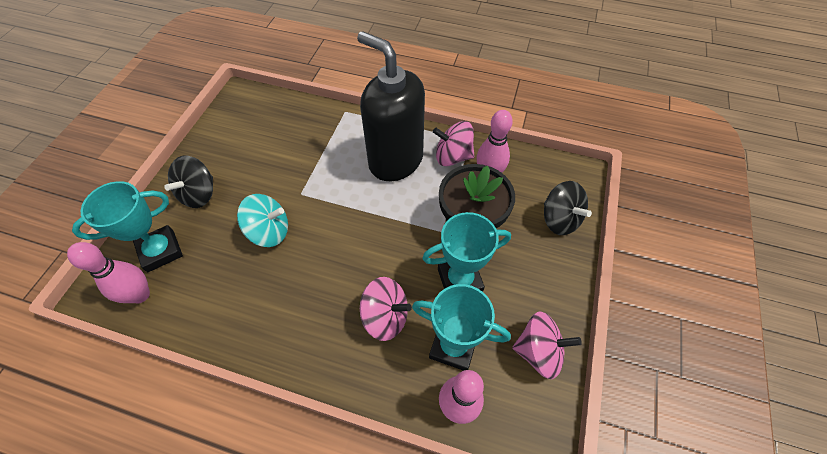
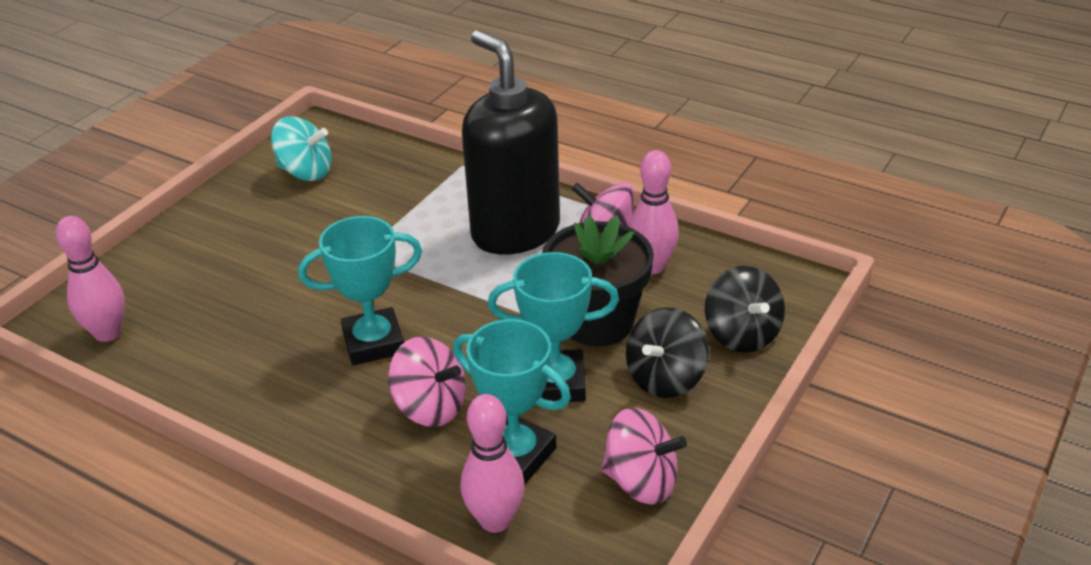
camera: 15 degrees right, 20 degrees down
(161, 251) = (149, 290): turquoise trophy -> turquoise trophy (373, 343)
(199, 194) = (221, 235): black spinning top -> black spinning top (665, 378)
(269, 231) = (303, 289): turquoise spinning top -> turquoise spinning top (305, 172)

